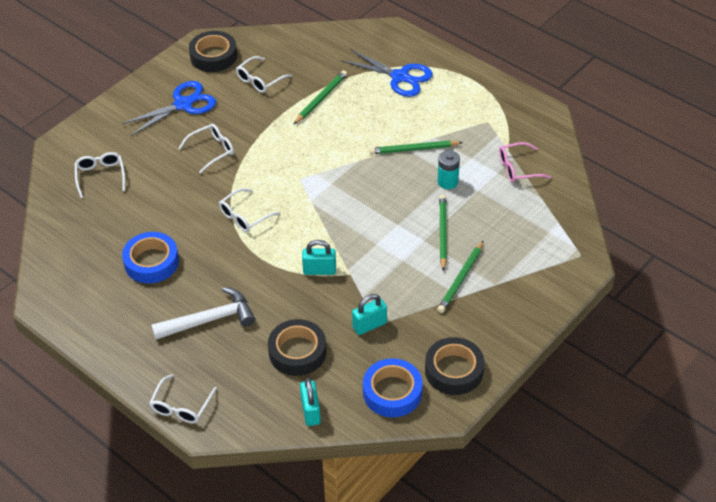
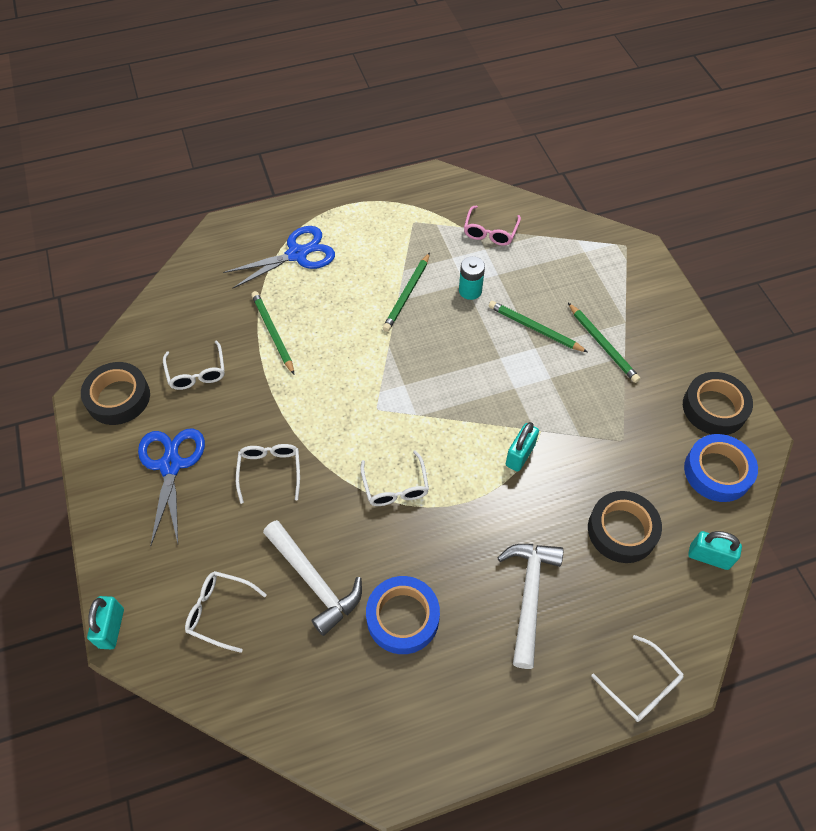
camera: 60 degrees left, 10 degrees up
(148, 209) = (314, 581): none -> white hammer
(369, 325) = (620, 448): turquoise padlock -> turquoise padlock (111, 628)

